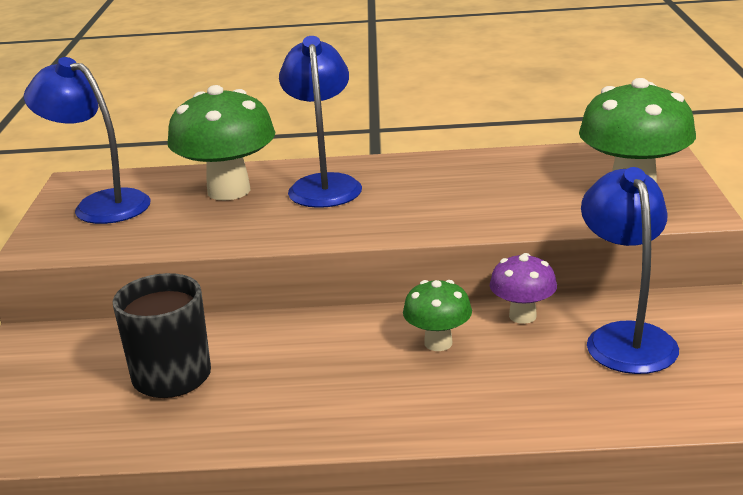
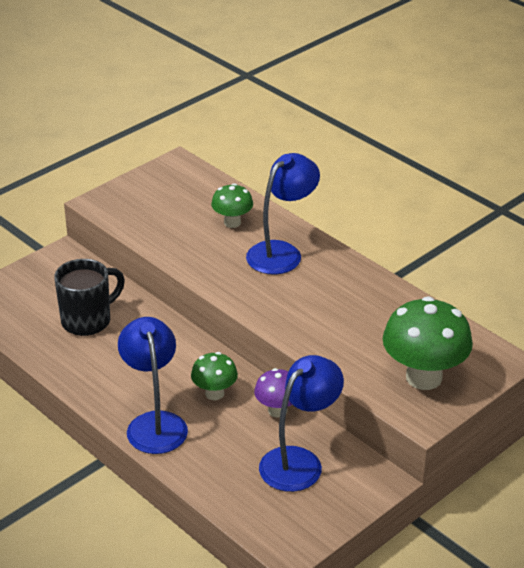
camera: 45 degrees right, 10 degrees up
(100, 204) = (164, 189): blue lamp -> blue lamp (154, 423)
(229, 191) = (232, 222): green mushroom -> green mushroom, size x0.55

